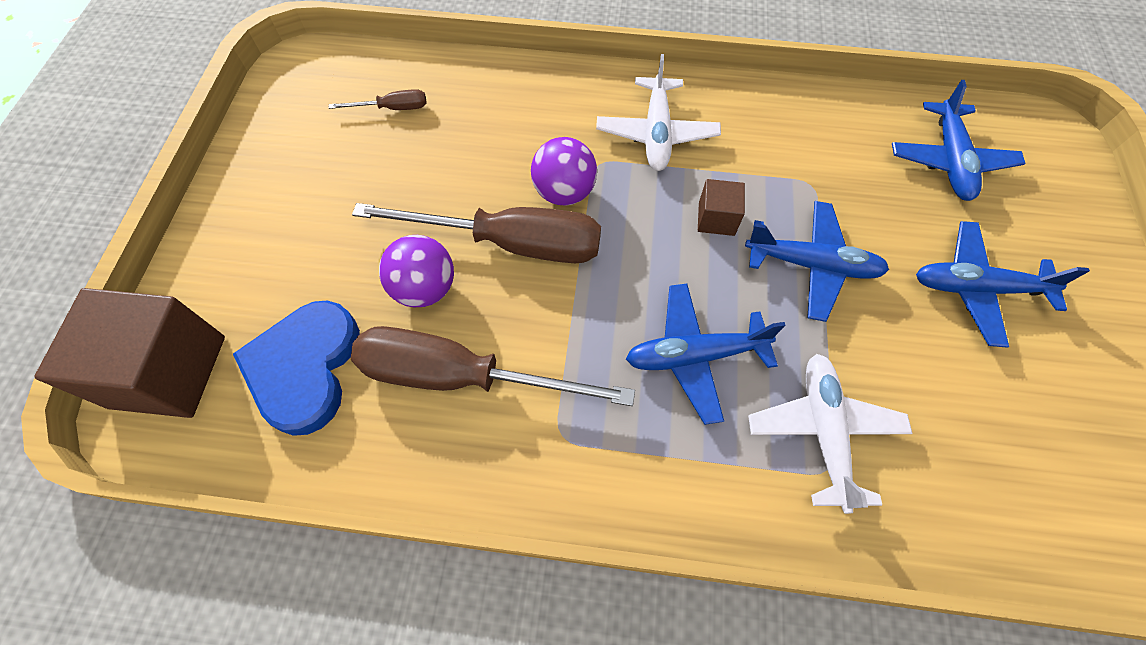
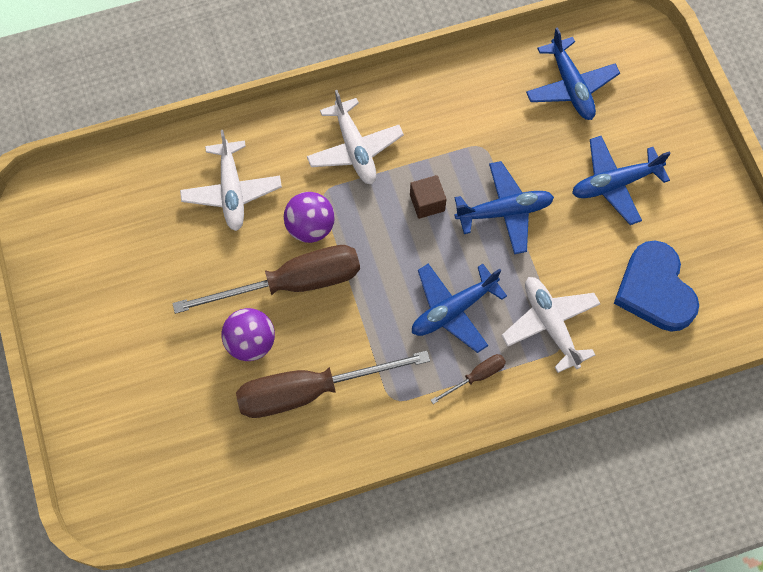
camera: 25 degrees left, 5 degrees up
(168, 371) = (110, 476): brown cube -> none
(305, 368) = (202, 431): blue heart -> blue heart (655, 290)
(392, 108) = (140, 210): brown screwdriver -> brown screwdriver (476, 377)
(498, 125) = (232, 191): none -> white plane

